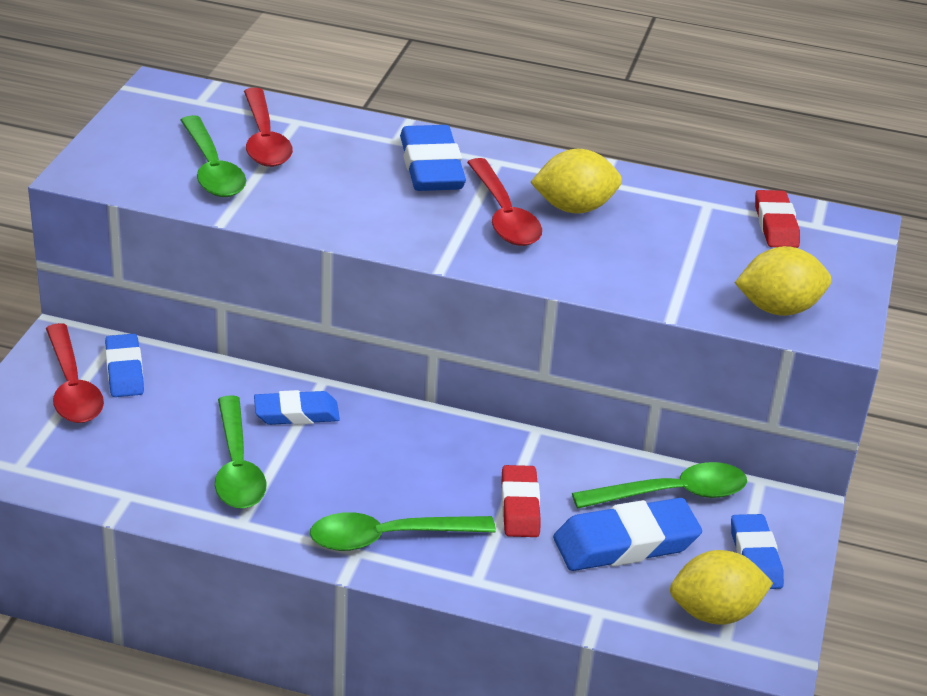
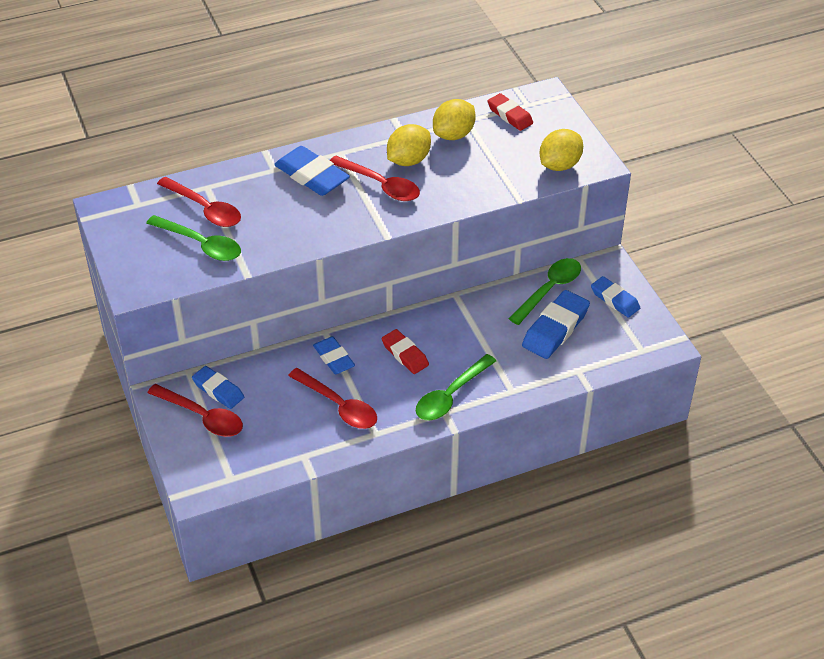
camera: 35 degrees left, 10 degrees up
(237, 466) = (338, 406): green spoon -> red spoon
(296, 414) = (334, 358): blue eraser -> blue eraser turned 75 degrees counterclockwise
(520, 506) = (491, 340): red eraser -> red eraser (405, 354)
(714, 613) = (625, 339): yellow lemon -> yellow lemon (453, 135)

